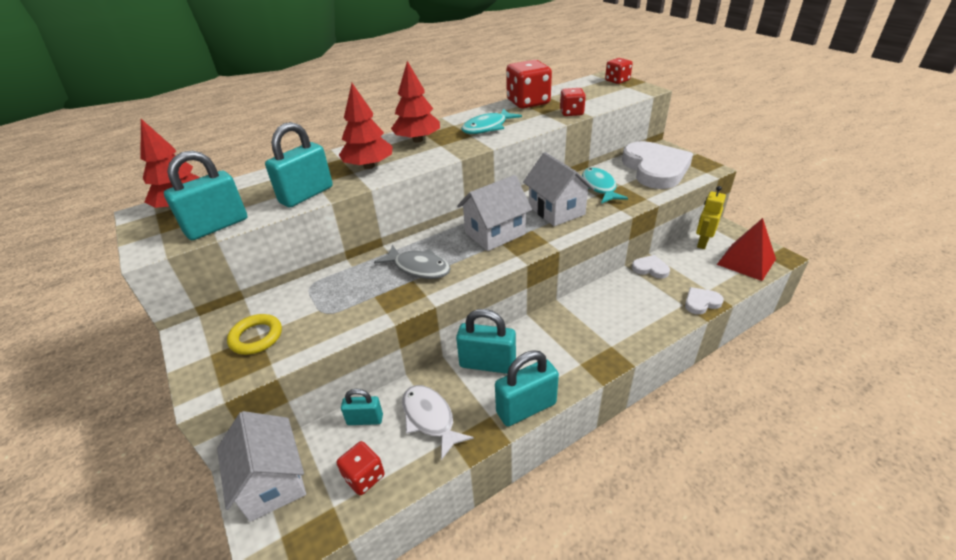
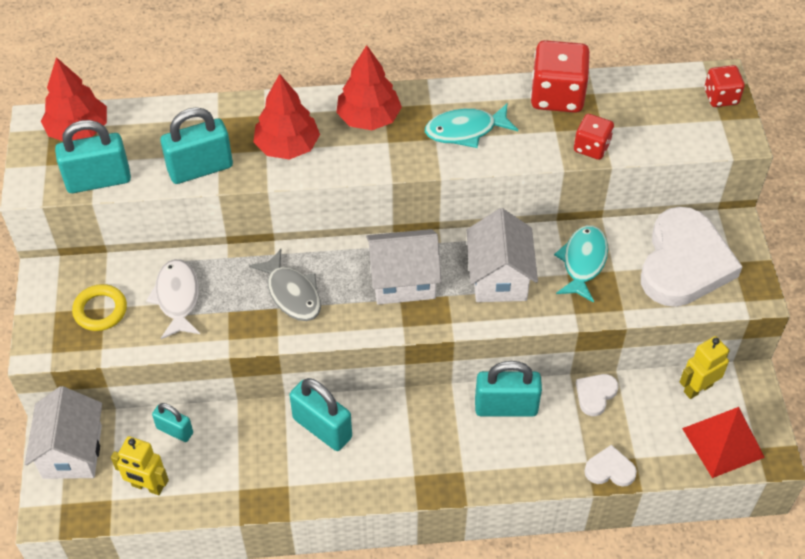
camera: 25 degrees right, 15 degrees up
(364, 477) = (147, 486): red dice -> yellow robot
(430, 418) = (233, 460): white fish -> white fish (177, 298)
(526, 408) = (326, 495): turquoise padlock -> turquoise padlock (506, 407)
(650, 269) = (595, 395): white heart -> white heart turned 105 degrees counterclockwise

